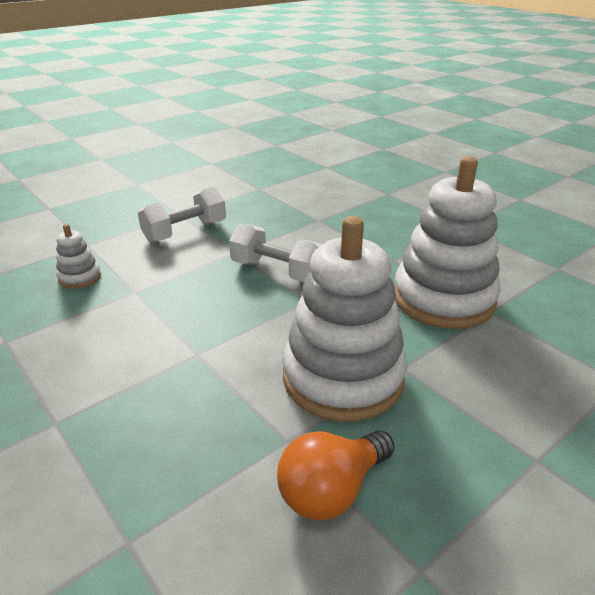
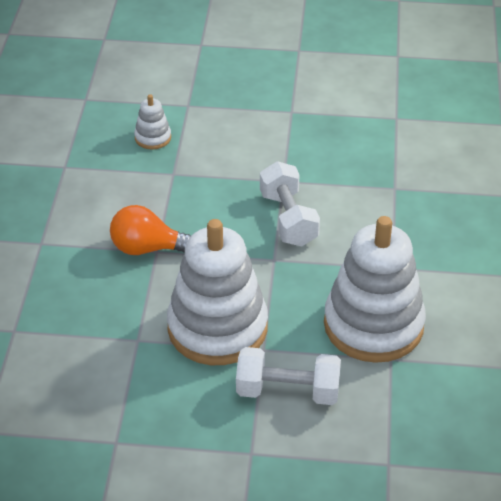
camera: 45 degrees right, 10 degrees up
(185, 232) = (271, 135): white dumbbell -> white dumbbell (288, 391)
(331, 490) = (125, 380): orange light bulb -> orange light bulb (148, 248)

